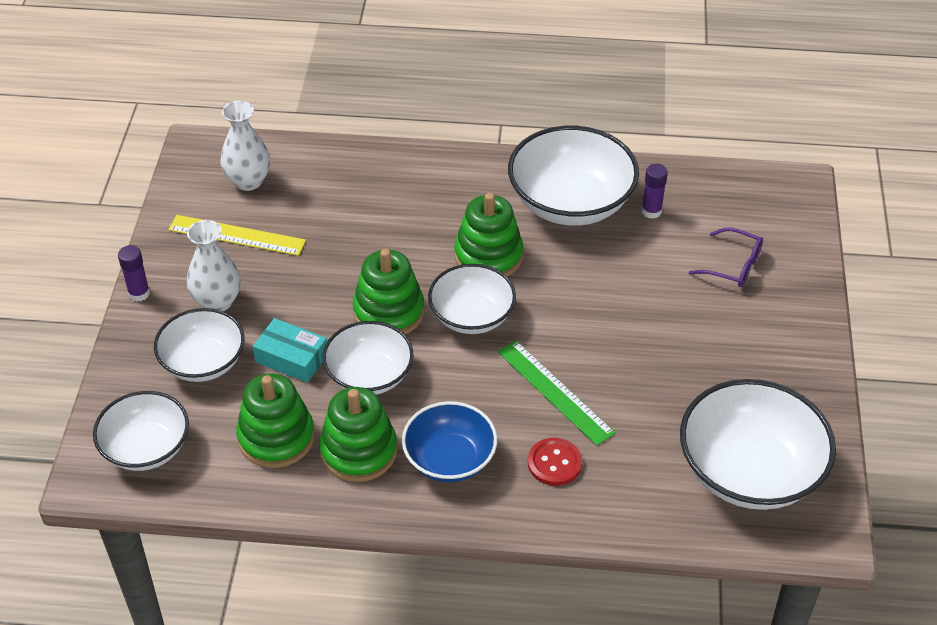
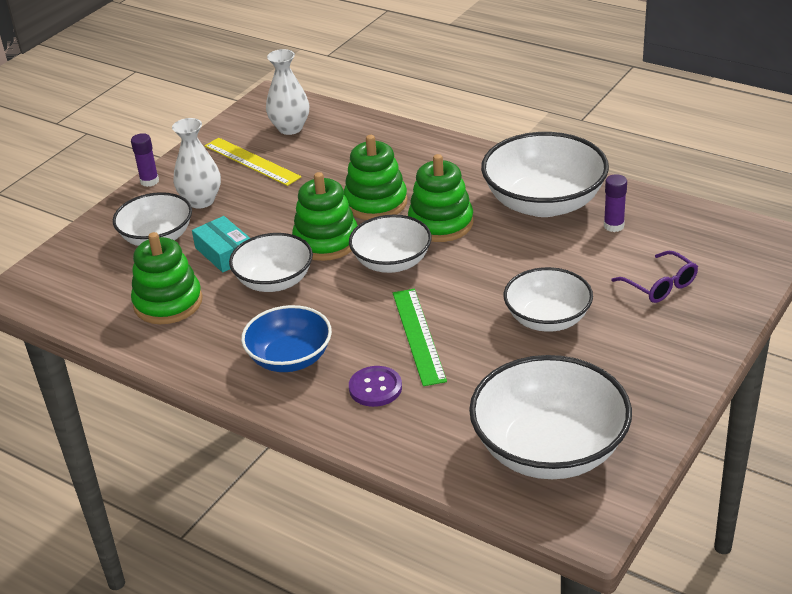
camera: 30 degrees right, 10 degrees down
(146, 448) = (69, 282): white bowl -> white bowl (547, 319)
(358, 451) = (222, 331): green stacking toy -> green stacking toy (376, 203)
(554, 463) = (375, 388): red button -> purple button

